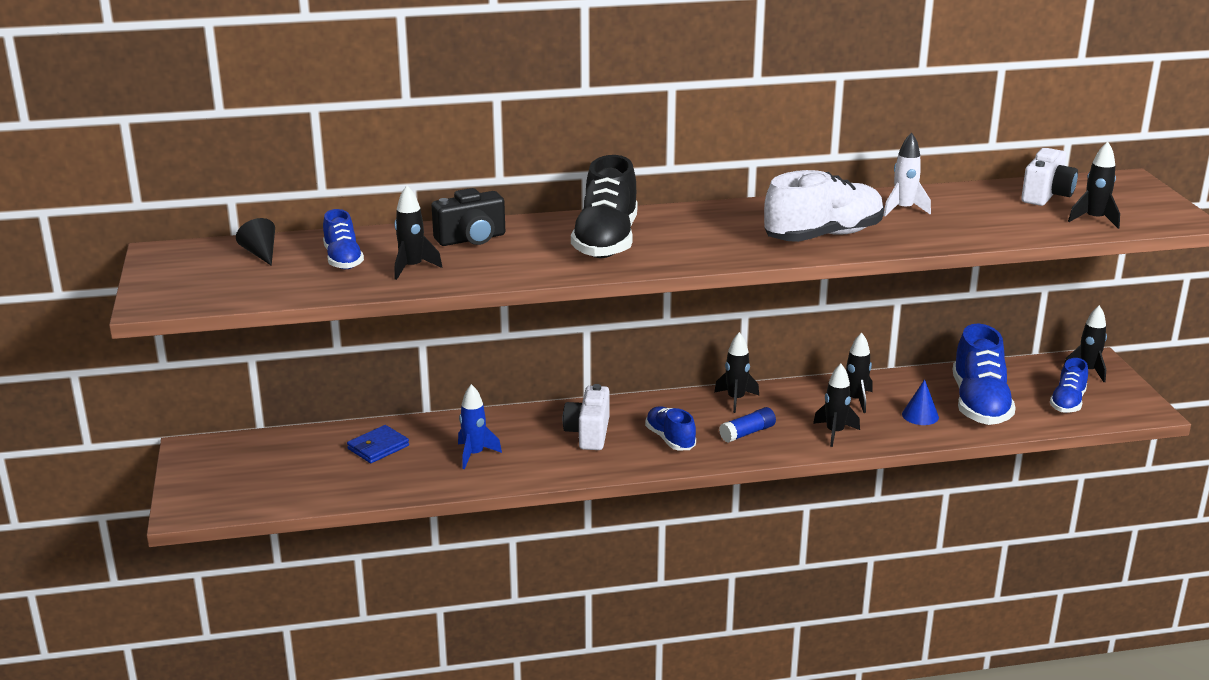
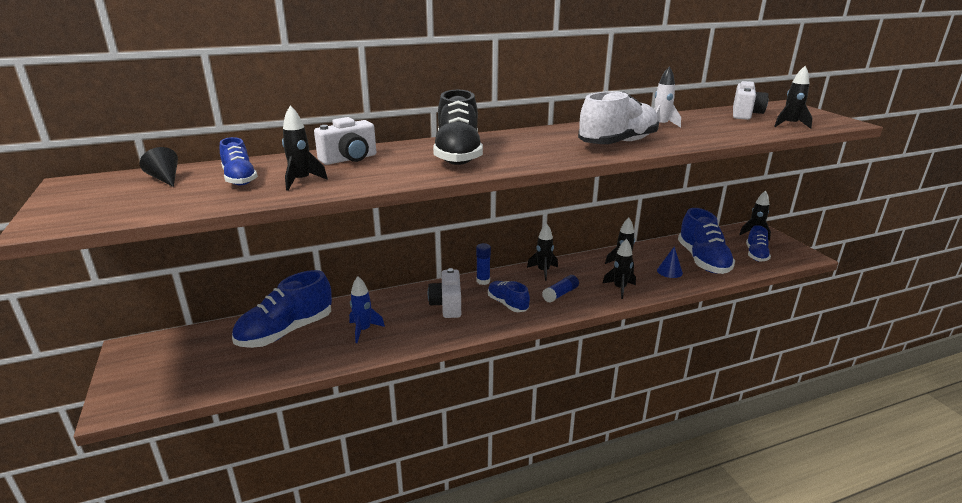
camera: 10 degrees left, 0 degrees up
(378, 447) = (286, 332): blue wallet -> blue shoe
(471, 239) = (349, 159): black camera -> white camera
(646, 406) = (483, 281): none -> blue glue stick

